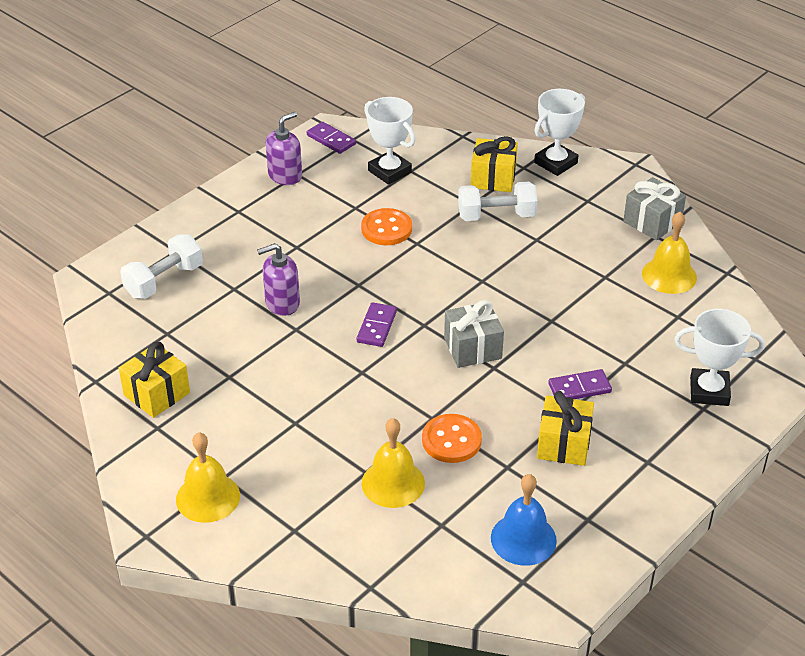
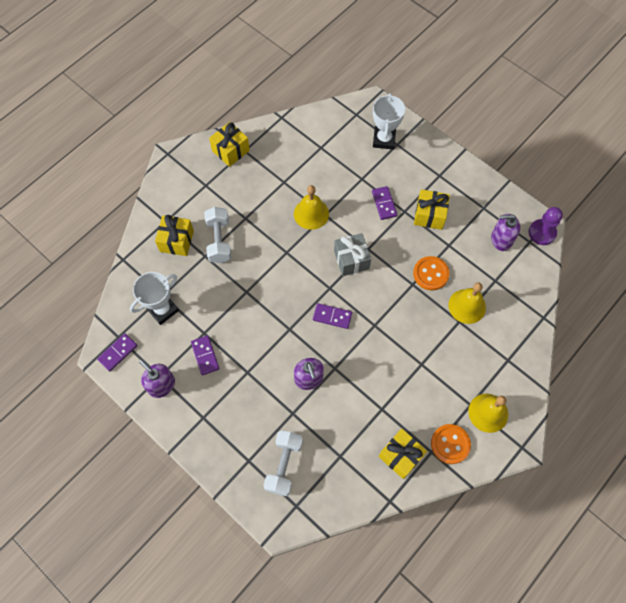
camera: 90 degrees left, 25 degrees up
(164, 281) = (284, 465): white dumbbell -> white dumbbell turned 60 degrees clockwise
(322, 209) = (205, 356): none -> purple domino
(386, 229) = (230, 311): orange button -> orange button (450, 444)
(523, 539) = (501, 239): blue bell -> purple soap dispenser
(543, 602) = (542, 233): none -> purple pawn
(555, 163) = (162, 201): white trophy -> none
(652, 222) = (231, 150): grey gift -> yellow gift
(669, 275) = (283, 147): yellow bell -> yellow bell (311, 213)

